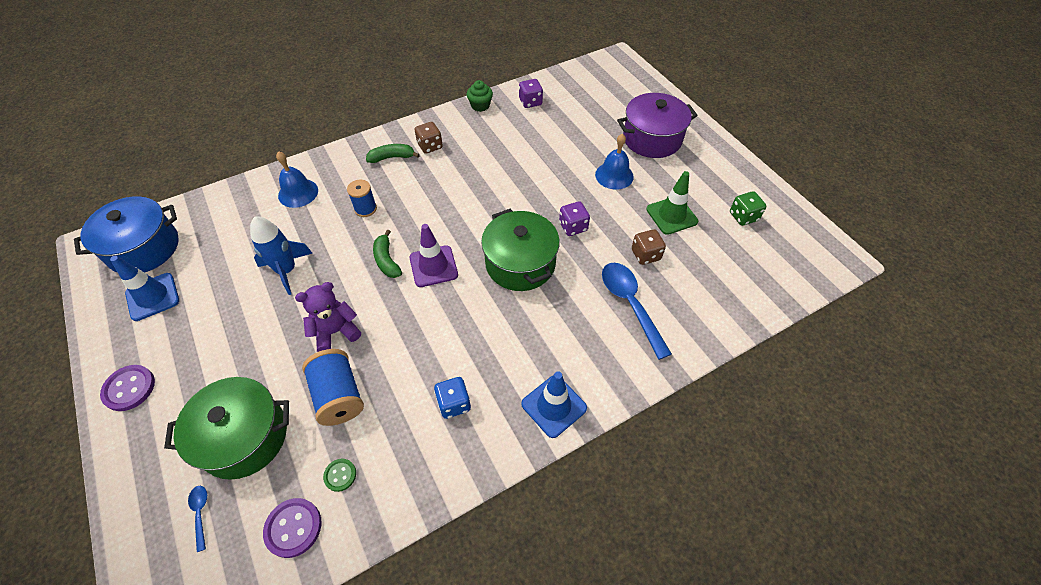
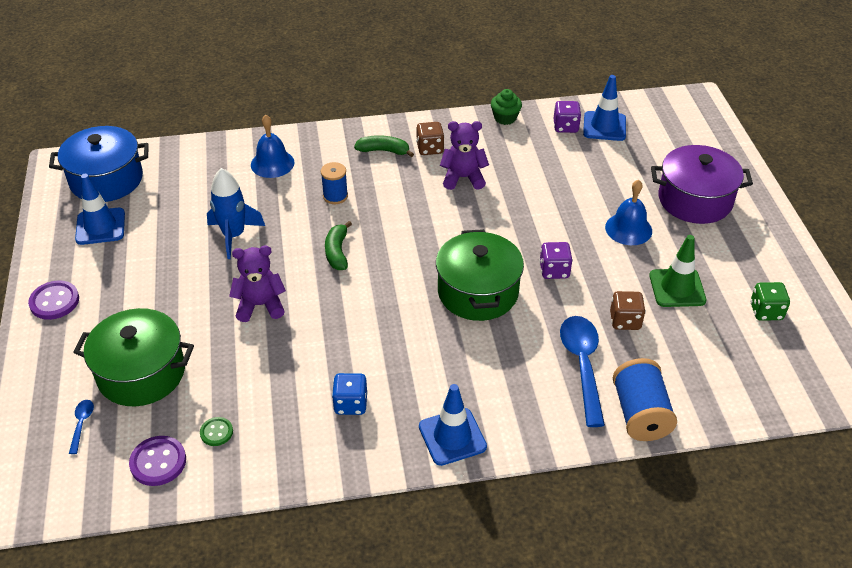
camera: 20 degrees right, 10 degrees down
(339, 396) = (241, 363): blue spool -> blue spool (640, 414)
(433, 266) = (383, 270): purple traffic cone -> none
(467, 165) = (463, 178): none -> purple teddy bear
(559, 95) = (604, 126): none -> blue traffic cone

